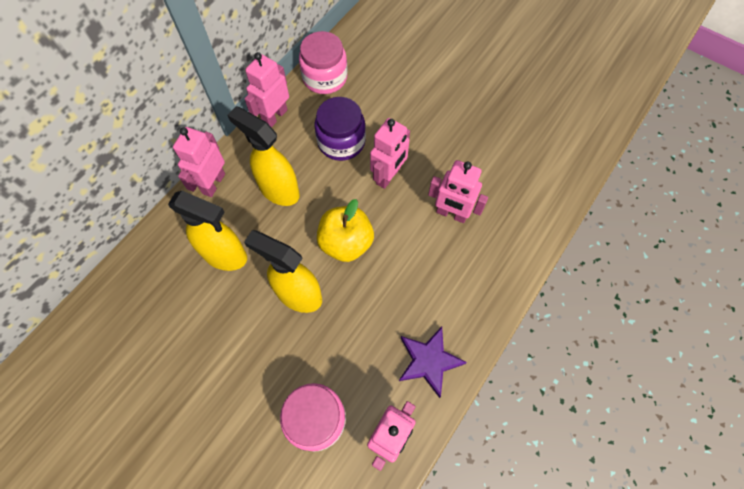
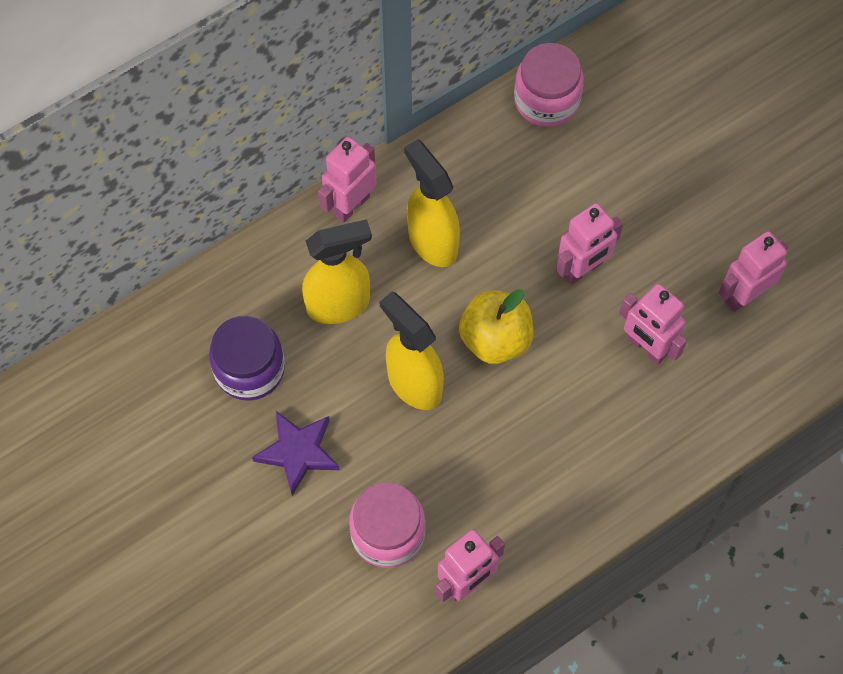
camera: 20 degrees right, 0 degrees up
(225, 255) = (339, 304): yellow spray bottle -> yellow spray bottle turned 60 degrees counterclockwise
(275, 116) = (459, 136): pink robot -> pink robot (744, 295)
(341, 142) = (537, 201): purple jar -> purple jar (249, 369)
(428, 361) = (545, 516): purple star -> purple star (298, 452)

